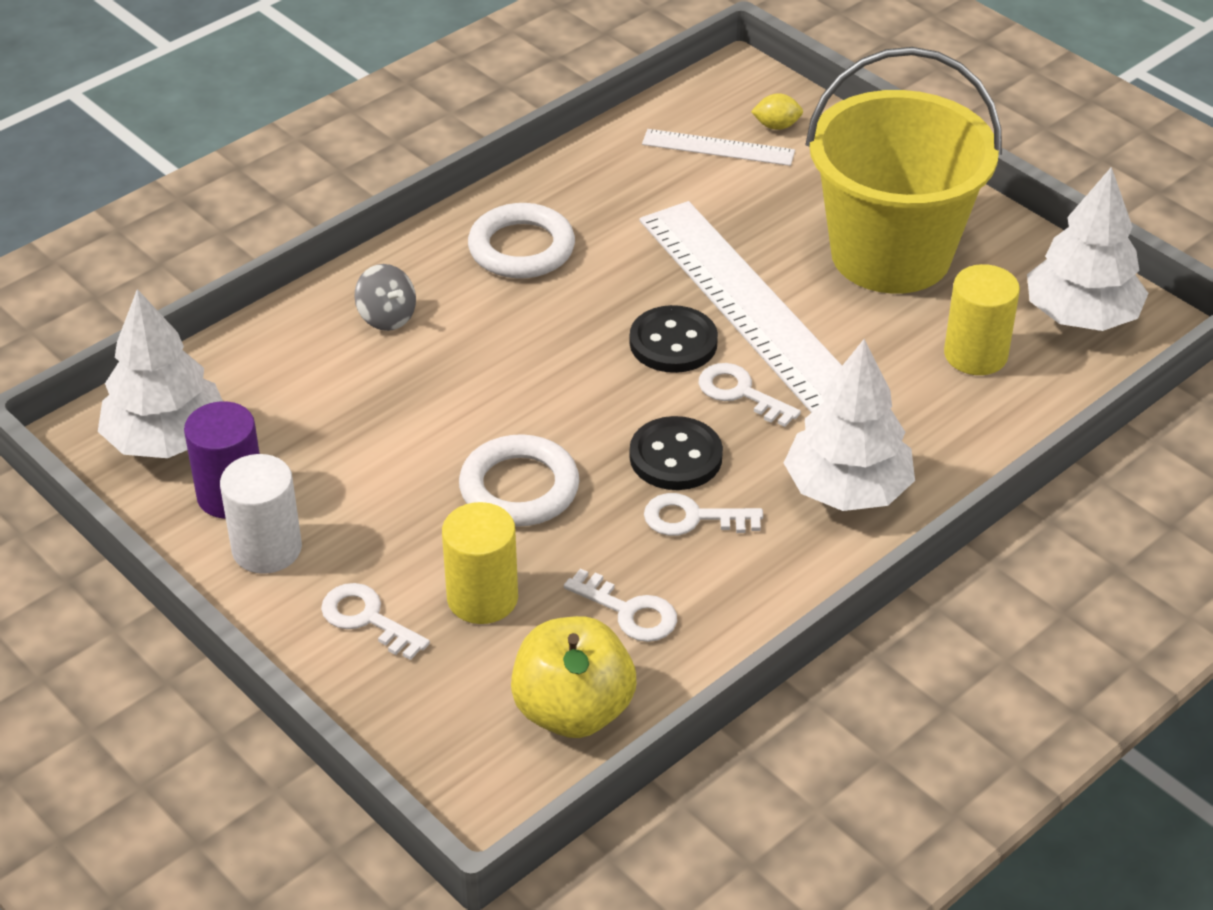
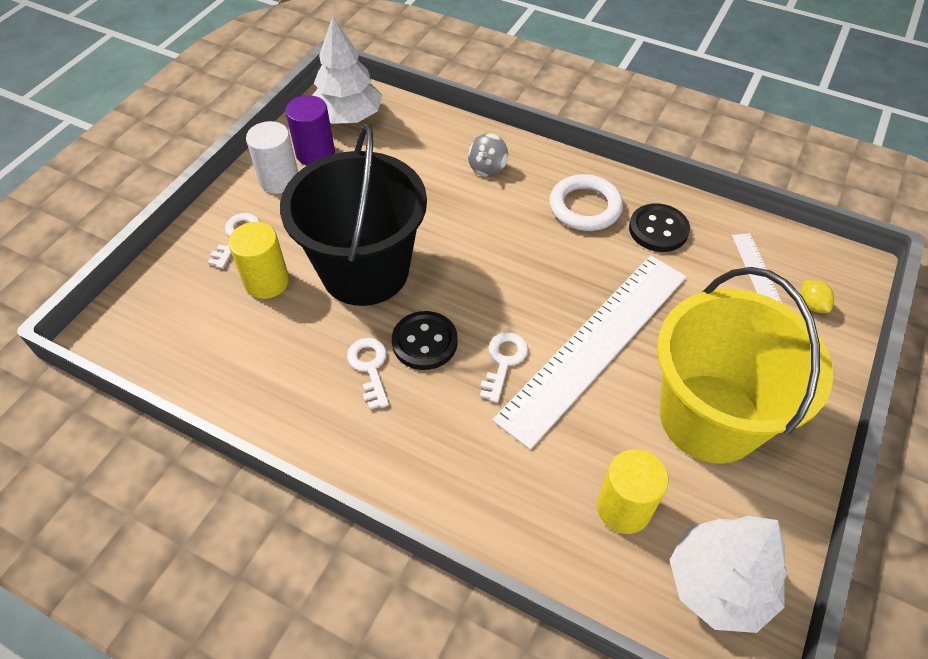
camera: 70 degrees right, 10 degrees up
(519, 488) = (365, 271): white ring -> black bucket
(573, 711) = (184, 352): yellow apple -> none
(630, 612) = (274, 357): white key -> none
(673, 342) = (536, 309): black button -> black button (658, 229)
(847, 490) = (431, 453): white tree -> none

